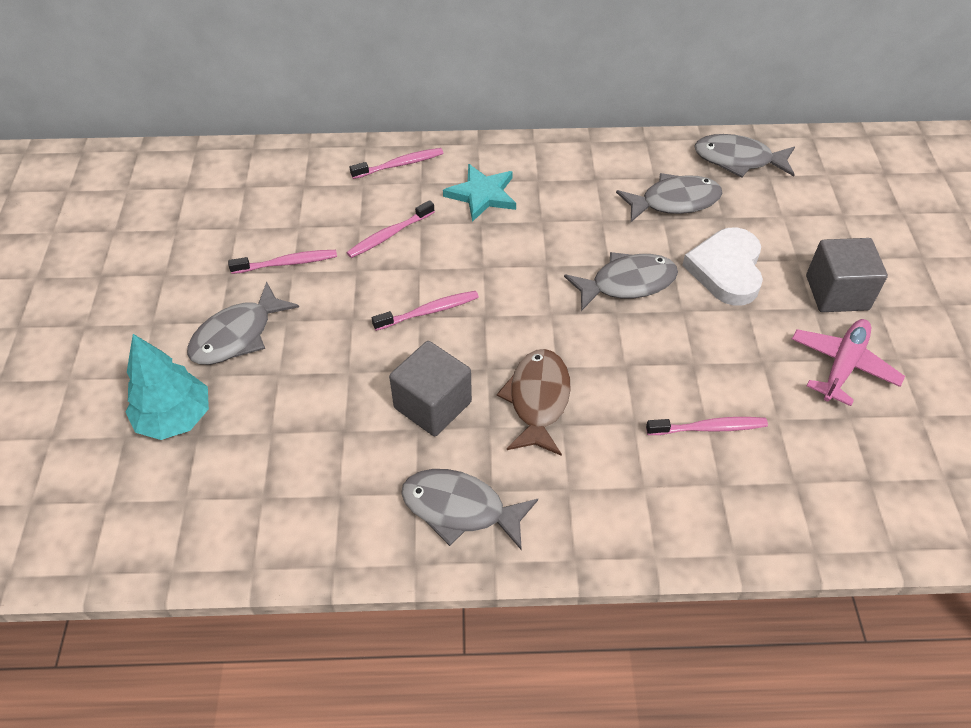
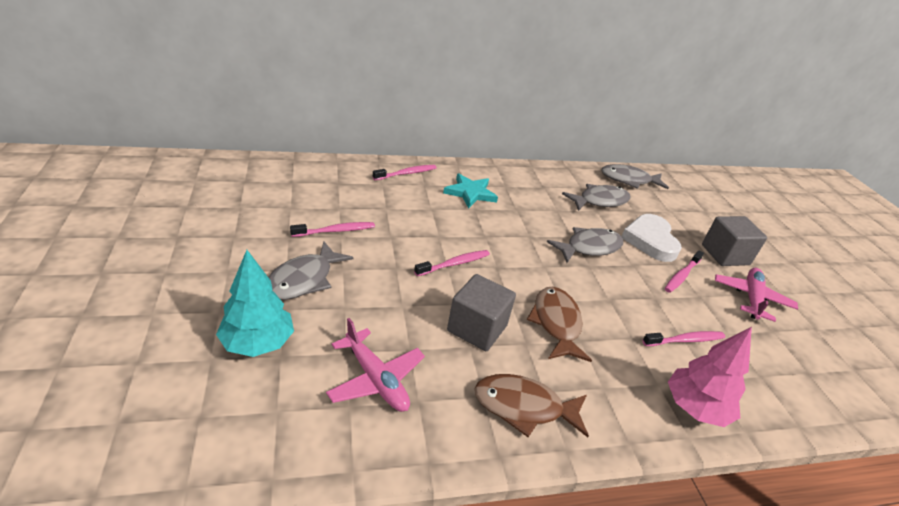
camera: 15 degrees left, 15 degrees down
(297, 467) = (376, 379): none -> pink plane
(389, 235) = (410, 215): pink toothbrush -> pink toothbrush (682, 275)
(460, 509) = (524, 407): grey fish -> brown fish
(679, 521) = (695, 408): none -> pink tree

